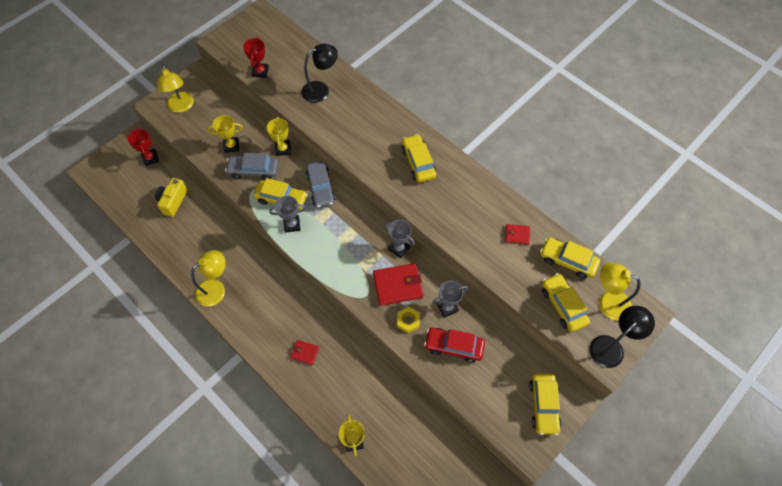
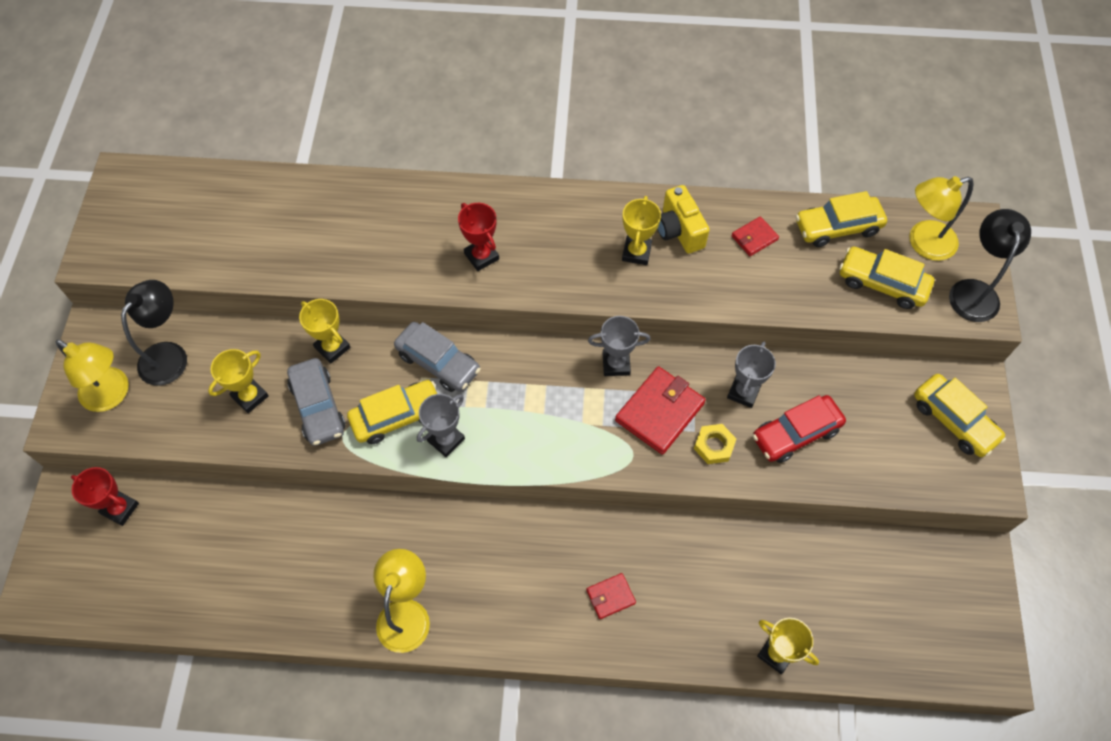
camera: 40 degrees left, 0 degrees up
(173, 201) = (220, 543): yellow camera -> yellow camera (679, 231)
(253, 171) = (318, 407): grey car -> grey car turned 75 degrees counterclockwise
(260, 72) = (206, 258): red trophy -> red trophy (481, 256)
(321, 90) = (324, 225): black lamp -> black lamp (169, 355)
(418, 162) = (551, 233): yellow car -> none
(450, 200) = (636, 252): none -> yellow trophy

